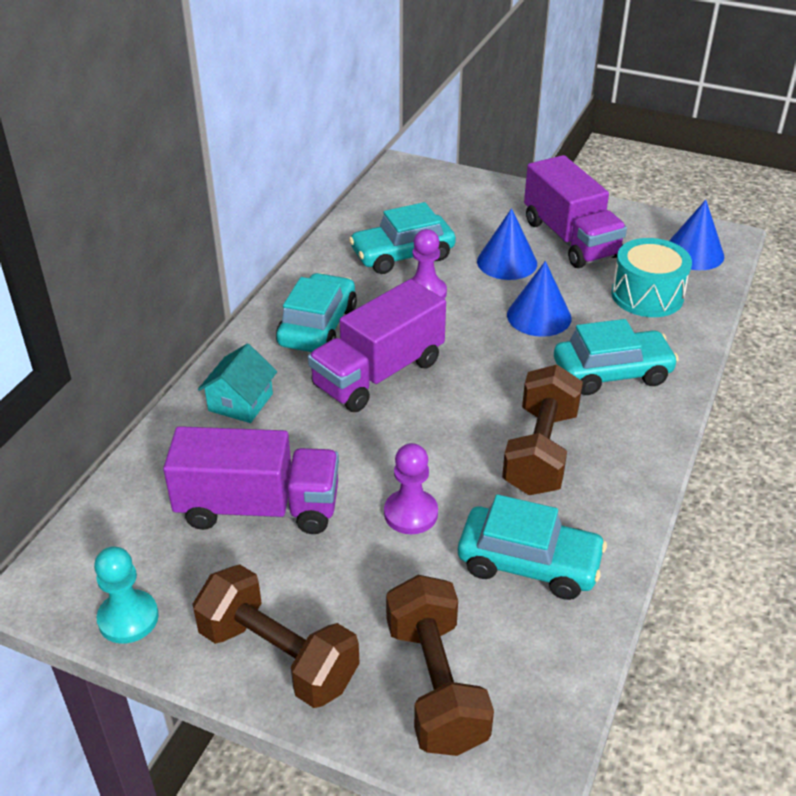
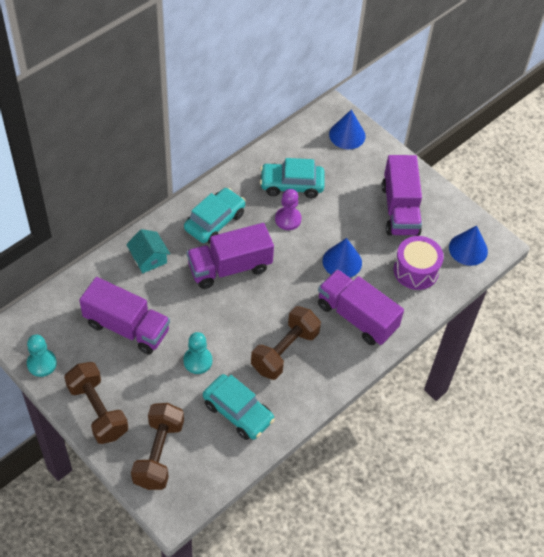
camera: 20 degrees right, 15 degrees up
(240, 402) = (149, 258): turquoise house -> turquoise house turned 75 degrees counterclockwise
(411, 513) = (198, 361): purple pawn -> turquoise pawn
(507, 262) = (349, 214): blue cone -> blue cone (347, 135)
(612, 373) = (356, 317): turquoise car -> purple truck
(647, 295) = (416, 270): turquoise drum -> purple drum

